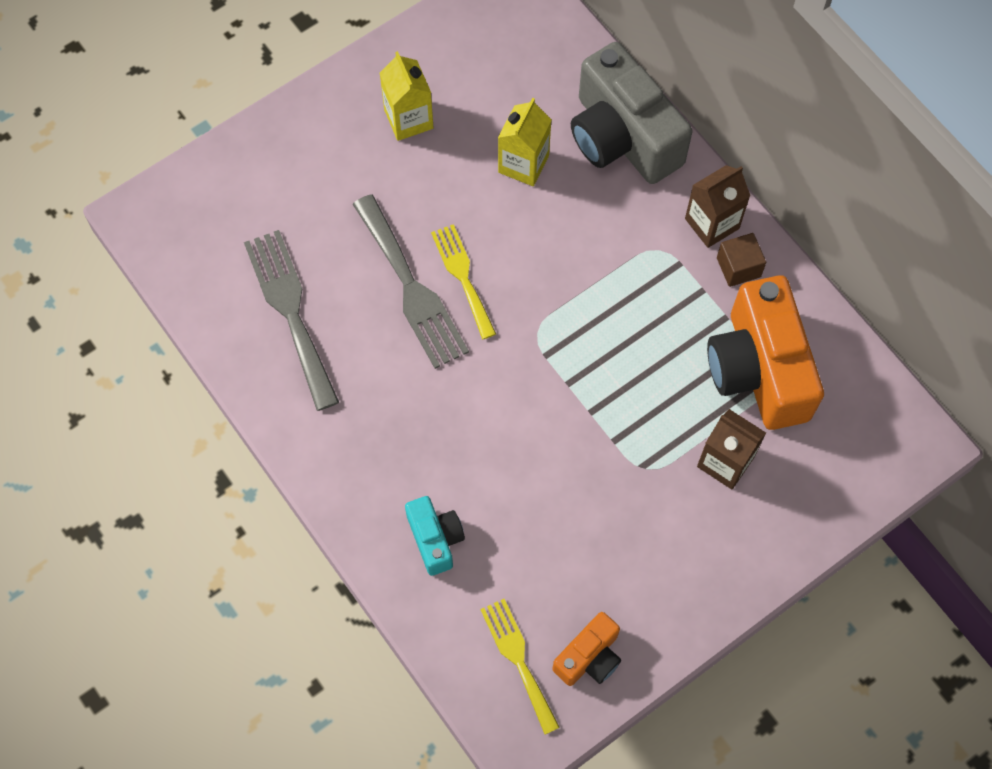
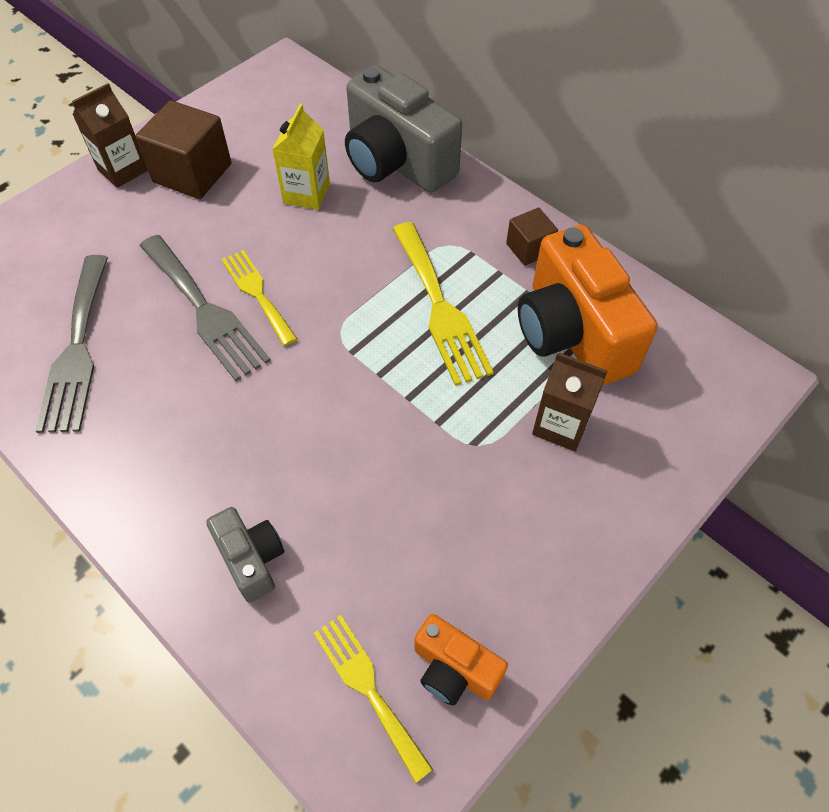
camera: 10 degrees left, 10 degrees down
(290, 311) = (77, 349): grey fork -> grey fork turned 150 degrees counterclockwise
(408, 119) = (192, 173): yellow carton -> brown cube
(435, 539) = (251, 559): turquoise camera -> grey camera
(589, 657) = (454, 669): orange camera -> orange camera turned 90 degrees clockwise
(637, 321) = (440, 308): none -> yellow fork
(712, 223) = (495, 217): brown carton -> brown carton (123, 170)

